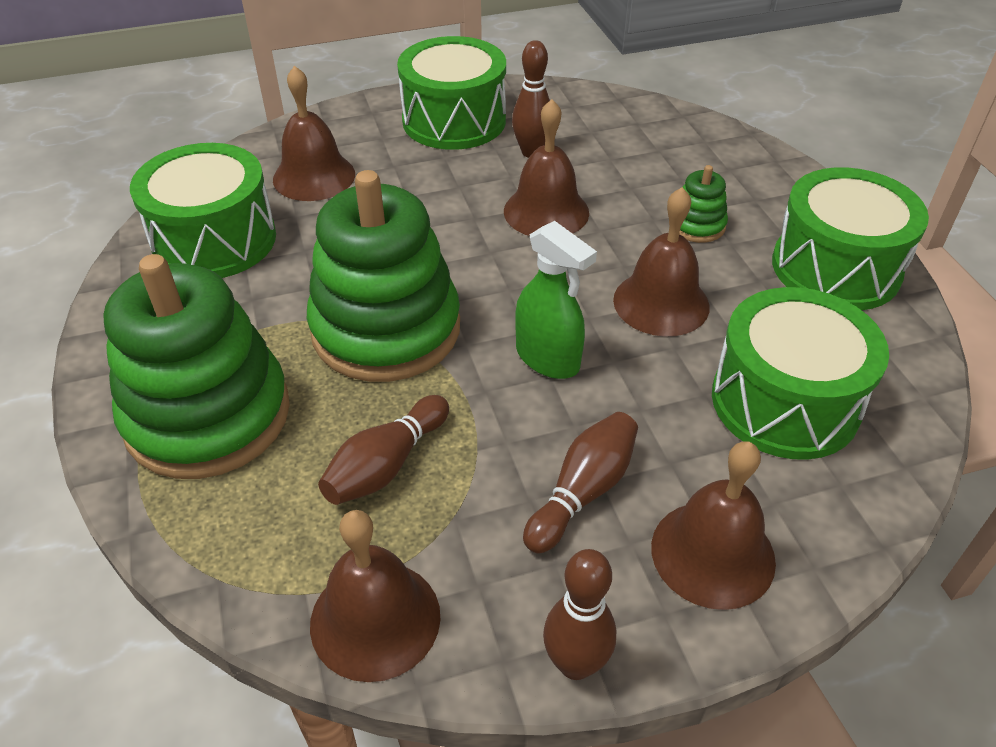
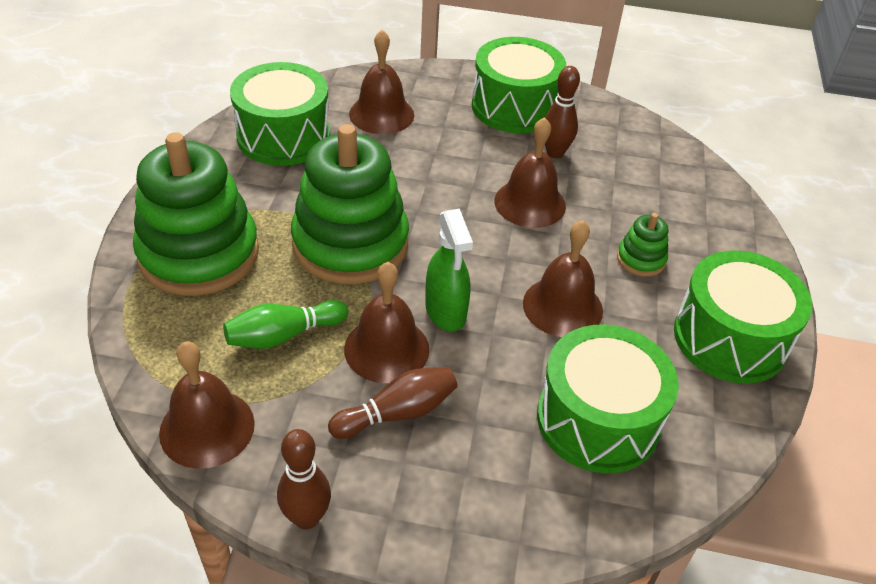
camera: 25 degrees right, 0 degrees up
(386, 465) = (283, 335): brown bowling pin -> green bowling pin
(712, 553) = (454, 496): brown bell -> brown bell (386, 349)

